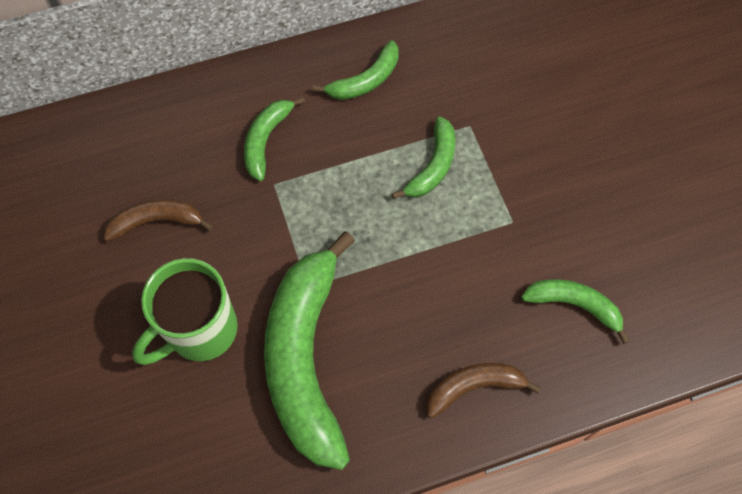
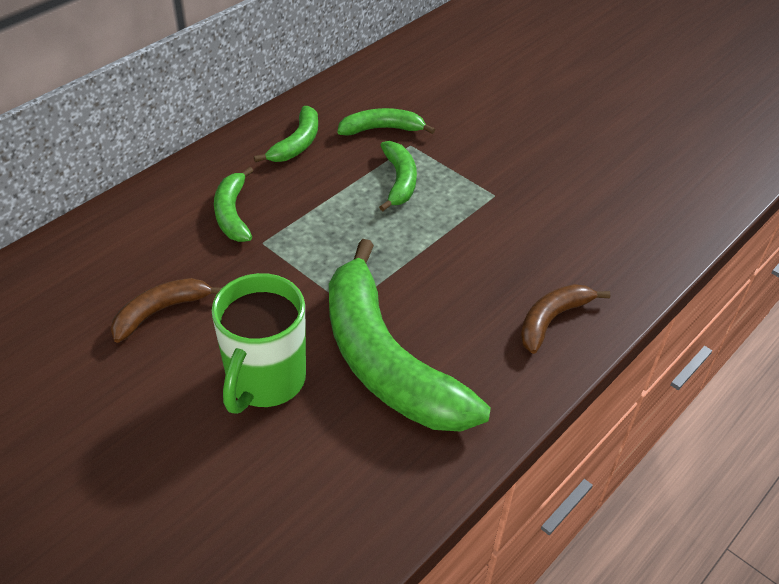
camera: 30 degrees left, 20 degrees down
(574, 305) = (588, 231): green banana -> green banana (382, 129)

